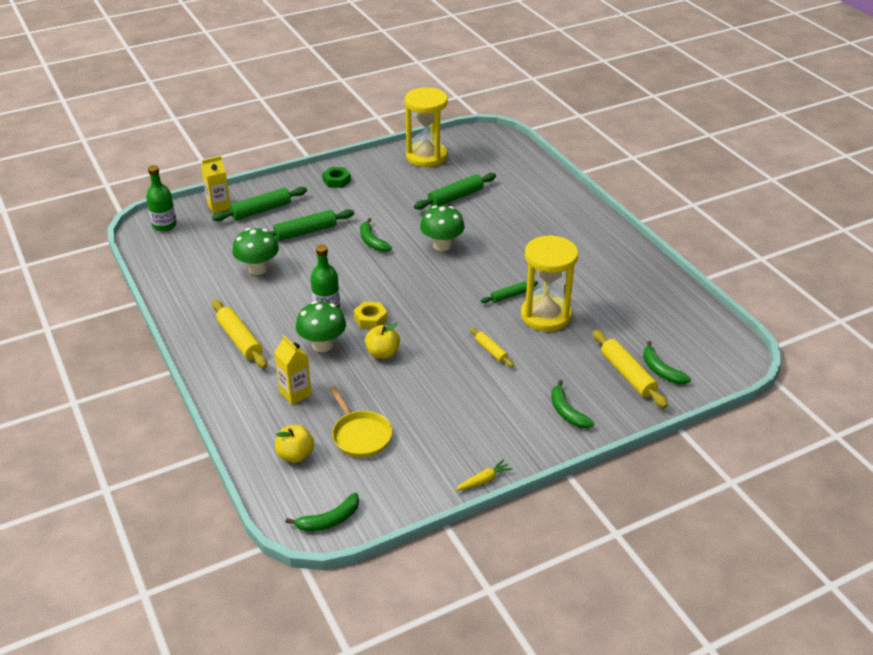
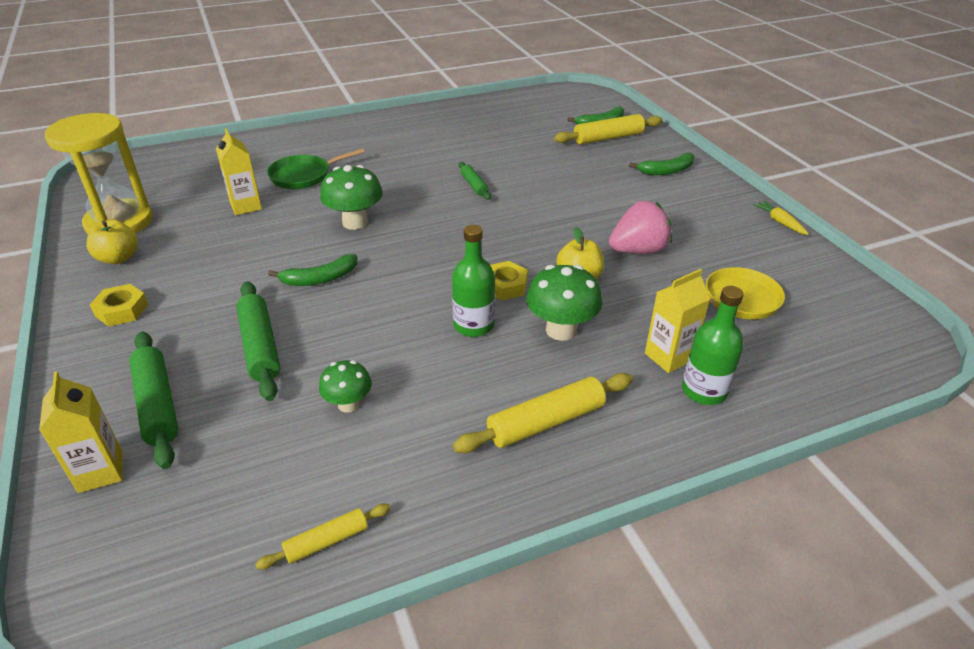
camera: 85 degrees left, 0 degrees up
(164, 225) = (119, 572): green bottle -> green bottle (704, 391)
(258, 269) = (348, 404): green mushroom -> green mushroom, size x0.62
(295, 455) = (791, 356): yellow apple -> yellow apple (118, 258)
(329, 520) = (889, 327): green banana -> none
(336, 181) = (122, 310): green nut -> yellow nut
(423, 385) = (638, 250): none -> pink strawberry
(455, 197) = (246, 206): green rolling pin -> yellow carton
(491, 351) = (573, 203): yellow rolling pin -> yellow rolling pin (327, 541)
(504, 213) = (304, 176): none -> green pan
(546, 315) = (513, 168): yellow hourglass -> none

